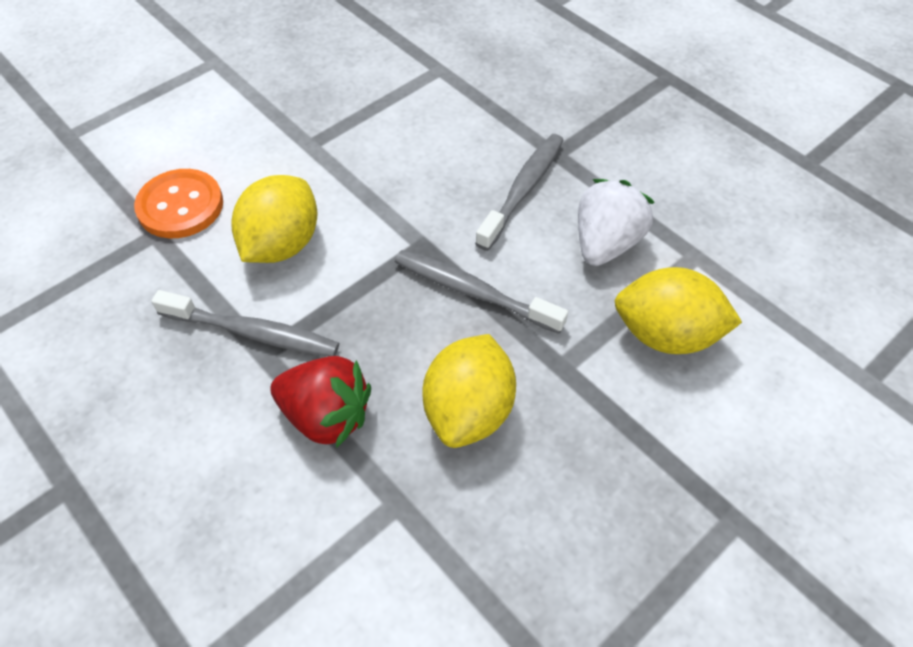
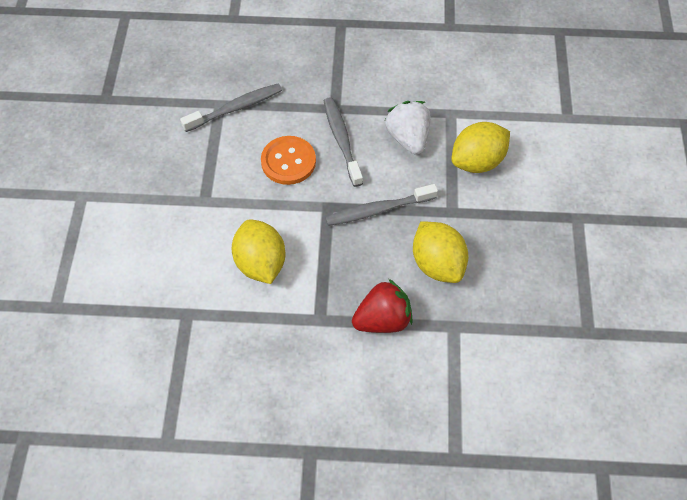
camera: 45 degrees left, 5 degrees up
(180, 206) = (180, 288): orange button -> orange button (288, 161)
(253, 333) = (303, 315): grey toothbrush -> grey toothbrush (236, 108)

